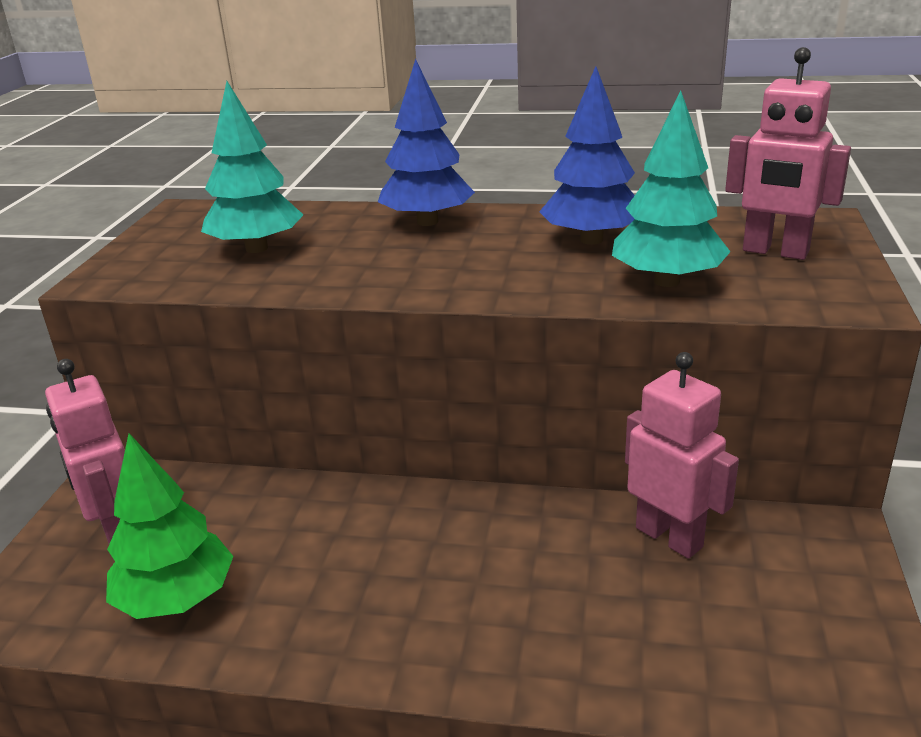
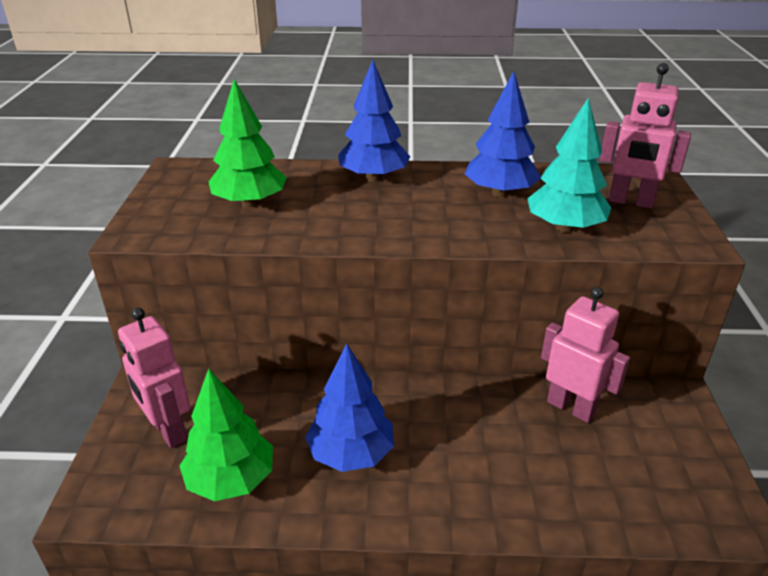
camera: 10 degrees left, 5 degrees up
(257, 248) = (250, 203): turquoise tree -> green tree
(343, 577) = (351, 453): none -> blue tree

